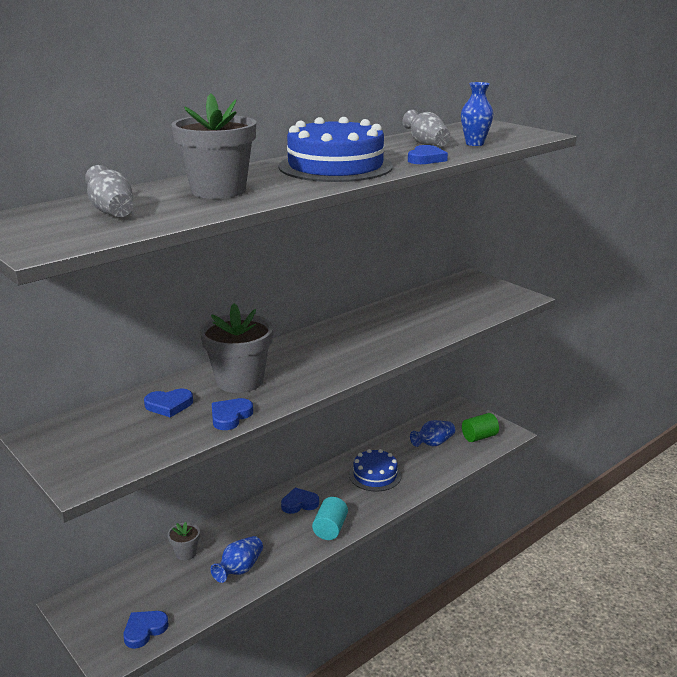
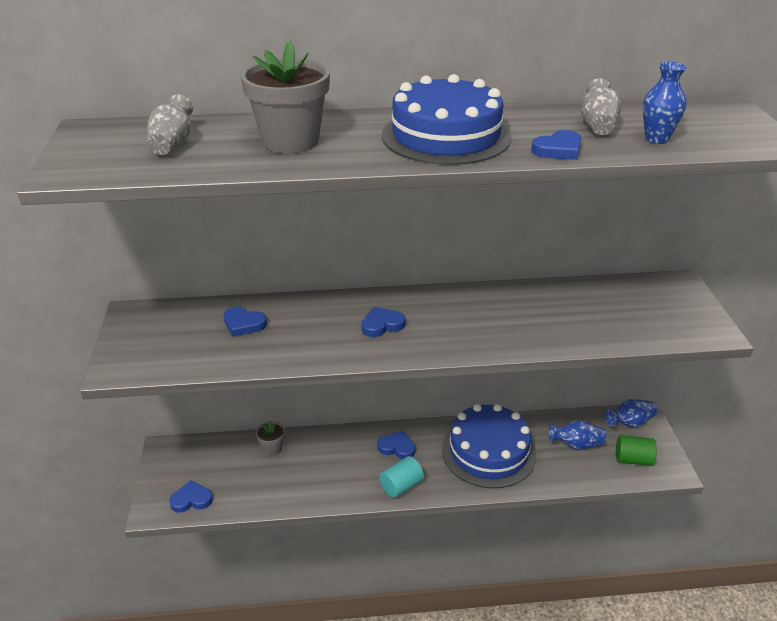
camera: 35 degrees right, 10 degrees up
(230, 416) = (276, 357): blue heart -> blue heart (382, 325)
(239, 569) = (298, 485): blue vase -> blue vase (630, 423)
(240, 381) = (321, 322): grey flower pot -> none
(375, 475) = (488, 451): blue cake -> blue cake, size x1.69

